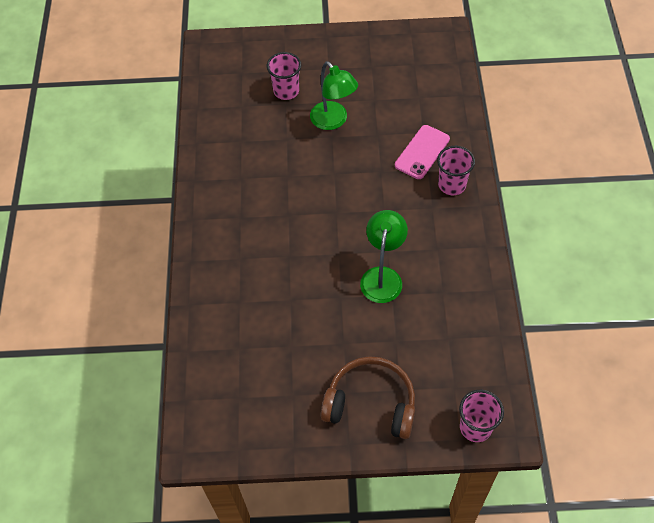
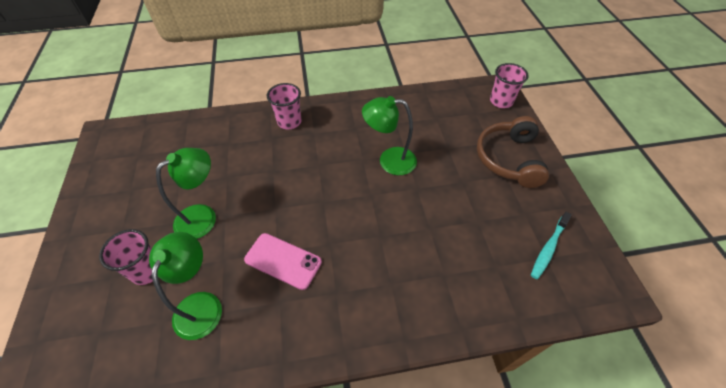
camera: 100 degrees left, 5 degrees down
(248, 403) = (548, 248): none -> turquoise toothbrush
(250, 128) = (201, 304): none -> green lamp
(422, 152) = (252, 143): pink phone -> pink phone (283, 261)

